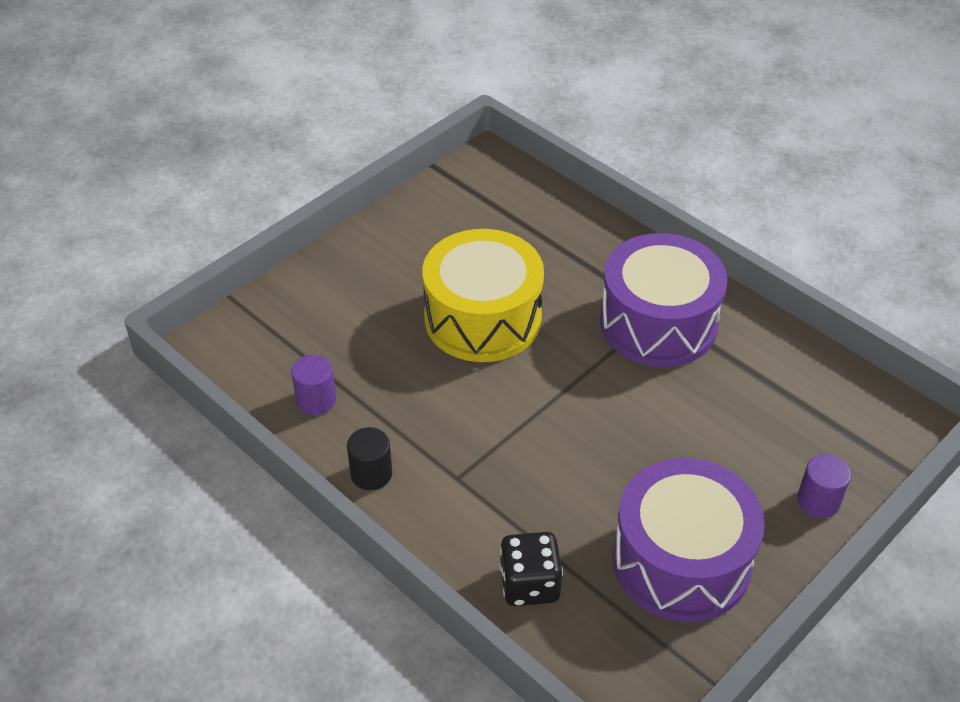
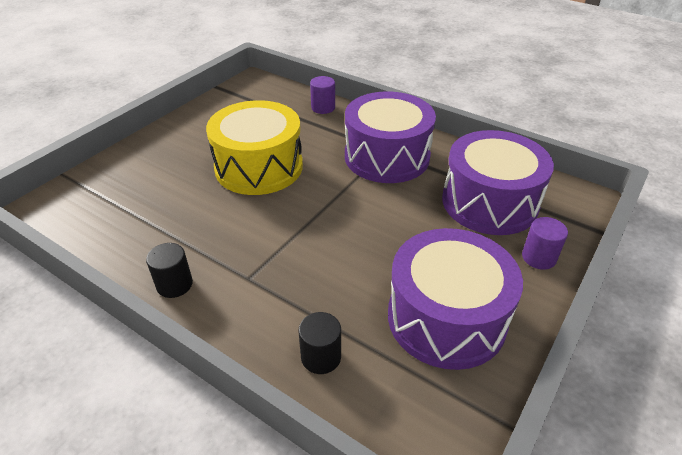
camera: 10 degrees left, 5 degrees down
(316, 400) = (128, 235): purple cylinder -> purple cylinder (323, 108)
(529, 584) = (321, 357): black dice -> black cylinder
(779, 414) = (489, 202): none -> purple drum

